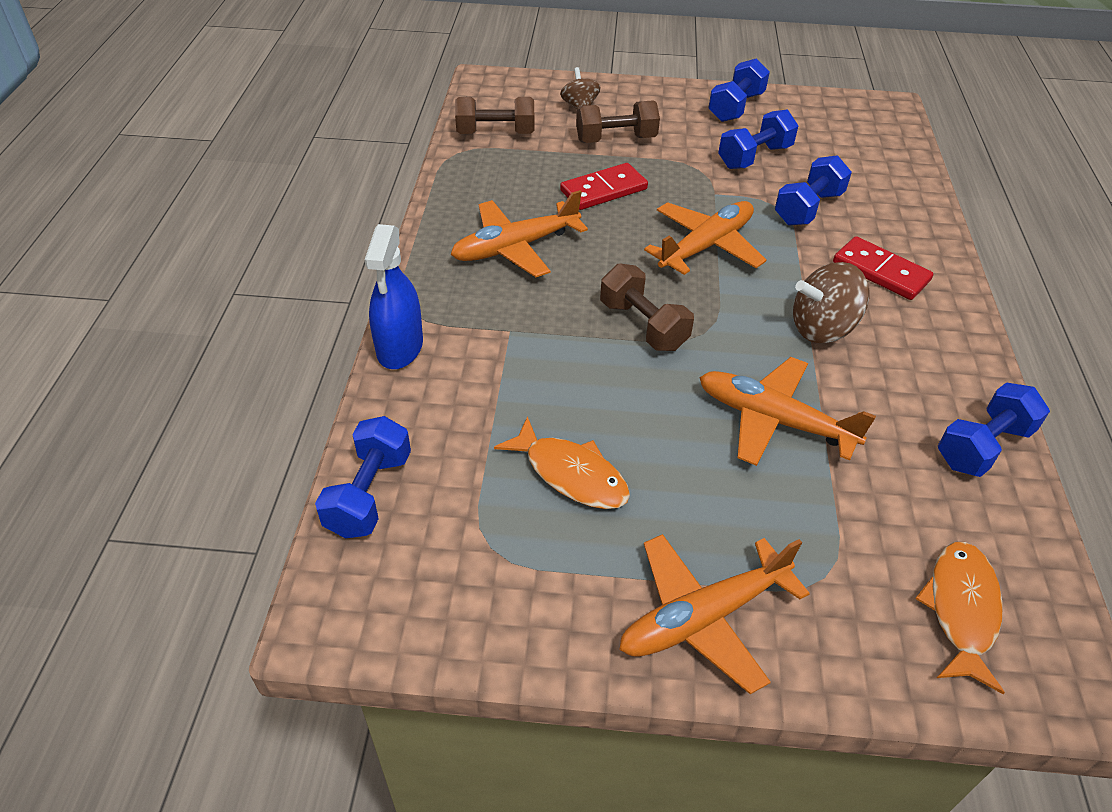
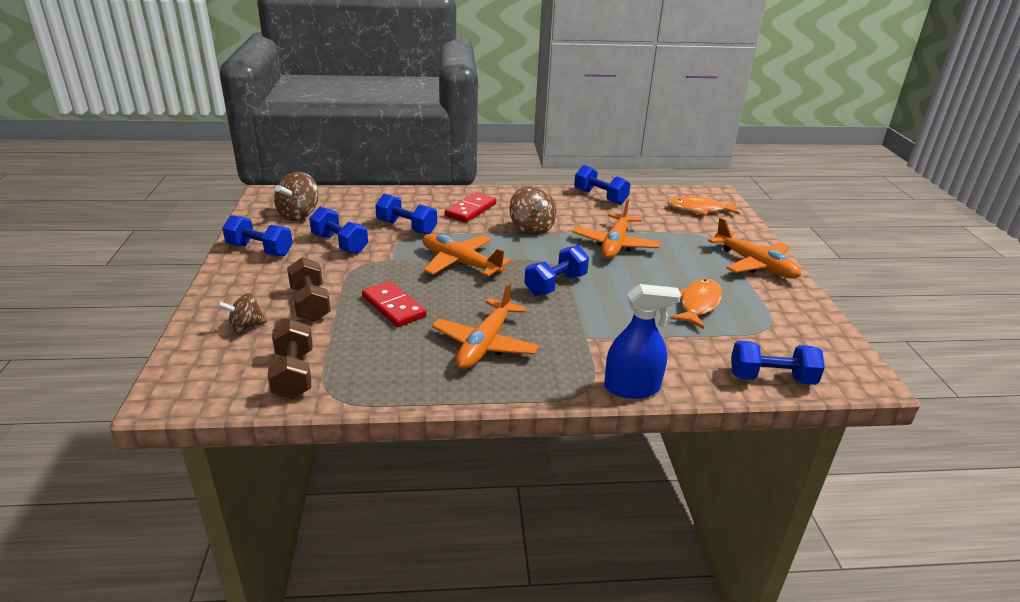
camera: 100 degrees left, 15 degrees down
(515, 247) = (485, 344): orange plane -> orange plane turned 60 degrees clockwise
(643, 325) = (555, 285): brown dumbbell -> blue dumbbell
(833, 128) = (299, 215): none -> brown spinning top

